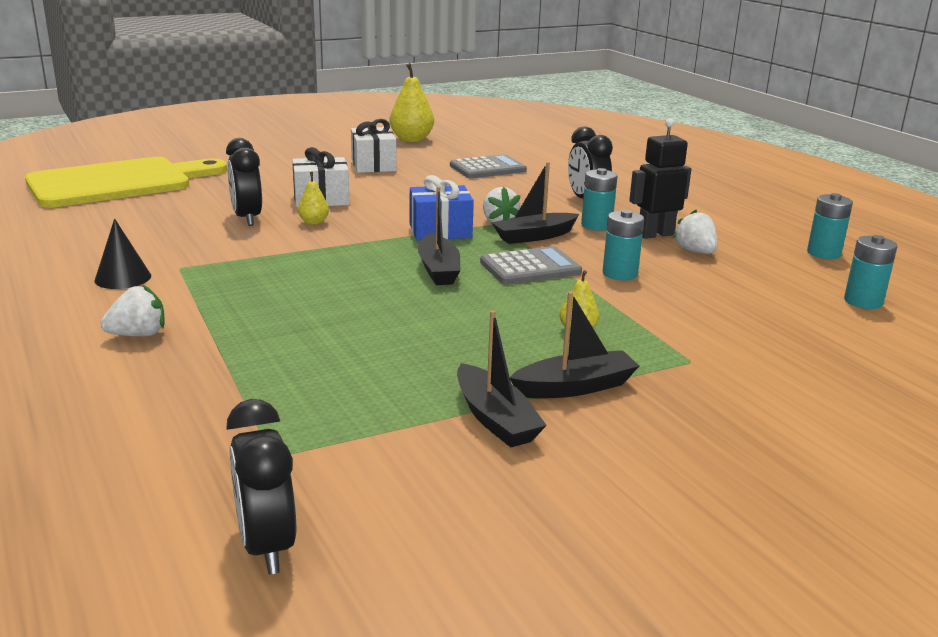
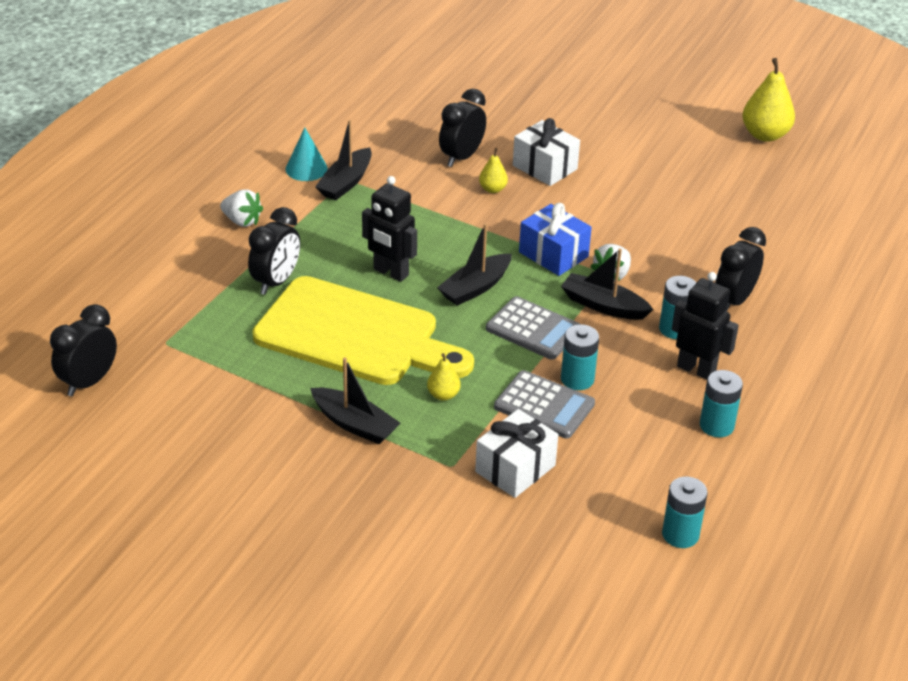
camera: 55 degrees right, 15 degrees up
(118, 183) = (454, 66): yellow cutting board -> yellow cutting board (355, 334)
(123, 278) = (306, 169): black cone -> turquoise cone
(276, 351) = (276, 282): none -> black clock
(358, 294) = (390, 272): none -> black robot
(373, 165) = (661, 150): white gift -> white gift (515, 468)
(488, 168) = (744, 212): grey calculator -> grey calculator (544, 406)
(495, 419) = (280, 406): black boat -> black boat (345, 183)
(695, 252) = (682, 405): white strawberry -> none
(823, 253) = (780, 486): turquoise battery -> turquoise battery (716, 425)

